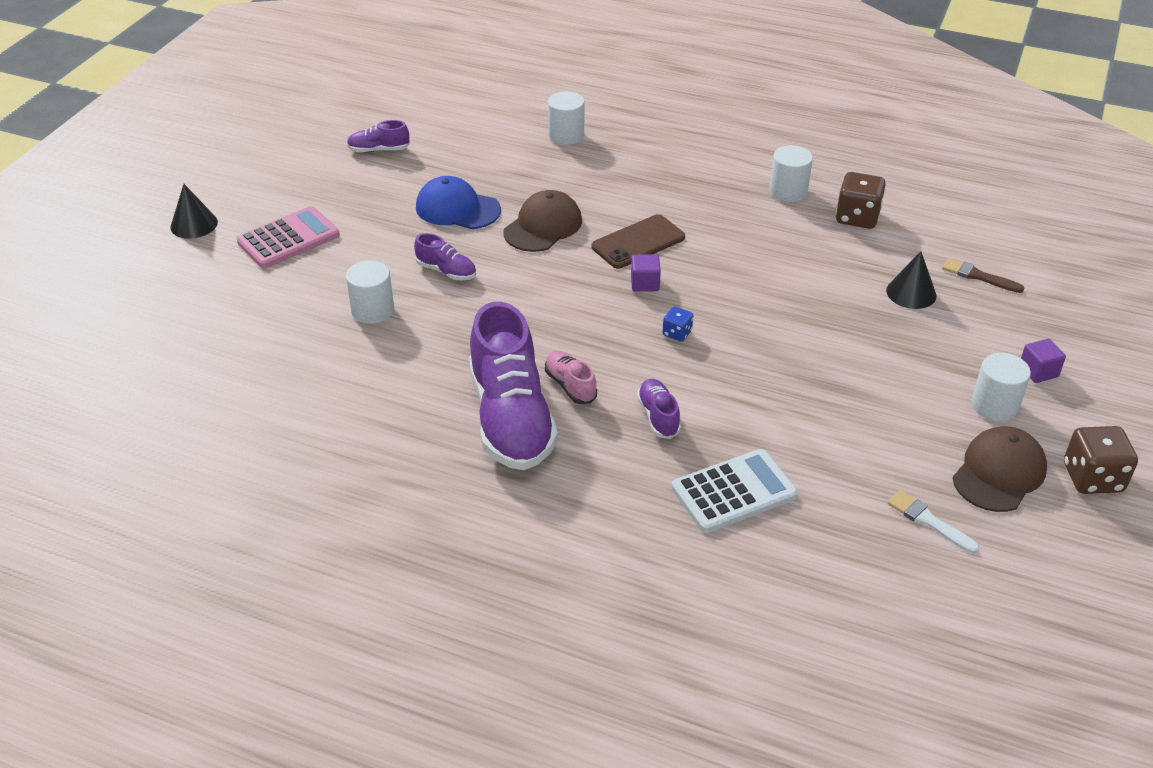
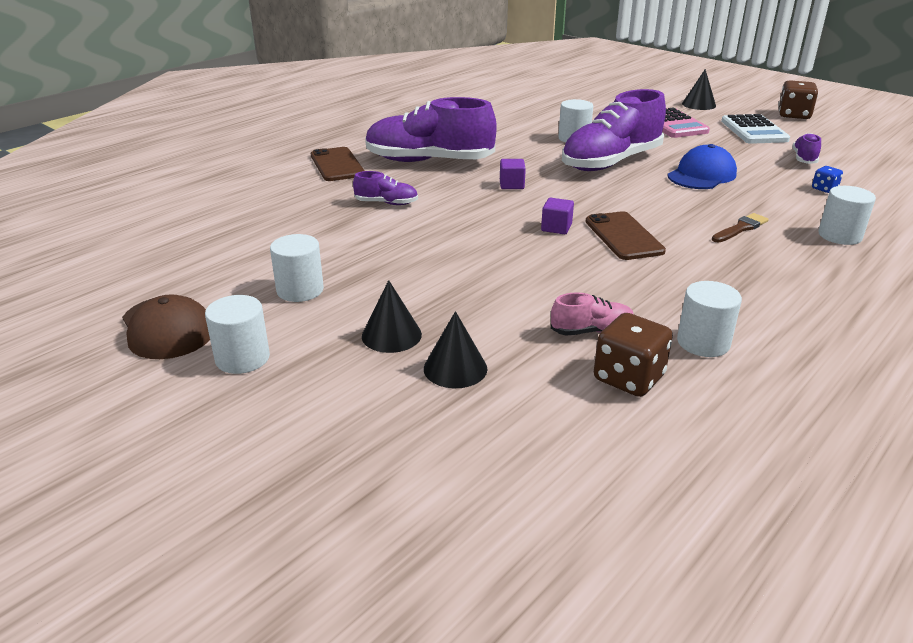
camera: 110 degrees right, 10 degrees down
(446, 271) = (611, 162): purple shoe -> purple shoe, size x2.26
(543, 226) = (664, 202): brown cap -> none
(566, 503) = (337, 165): none -> brown phone
(570, 385) = (446, 181): pink shoe -> pink shoe (592, 331)
(677, 333) = (478, 228): blue dice -> blue dice (824, 189)
(734, 492) = (286, 213): white calculator -> white calculator (754, 131)
(878, 413) = (300, 290): none -> white cylinder
(898, 335) = (391, 335): none -> black cone
(929, 521) = (167, 276): white brush -> none
(978, 276) = (455, 436): brown brush -> brown brush (740, 228)
(1038, 371) = (257, 411): purple cube -> purple cube (511, 185)
(1092, 478) = (94, 380): brown dice -> brown dice (793, 115)

